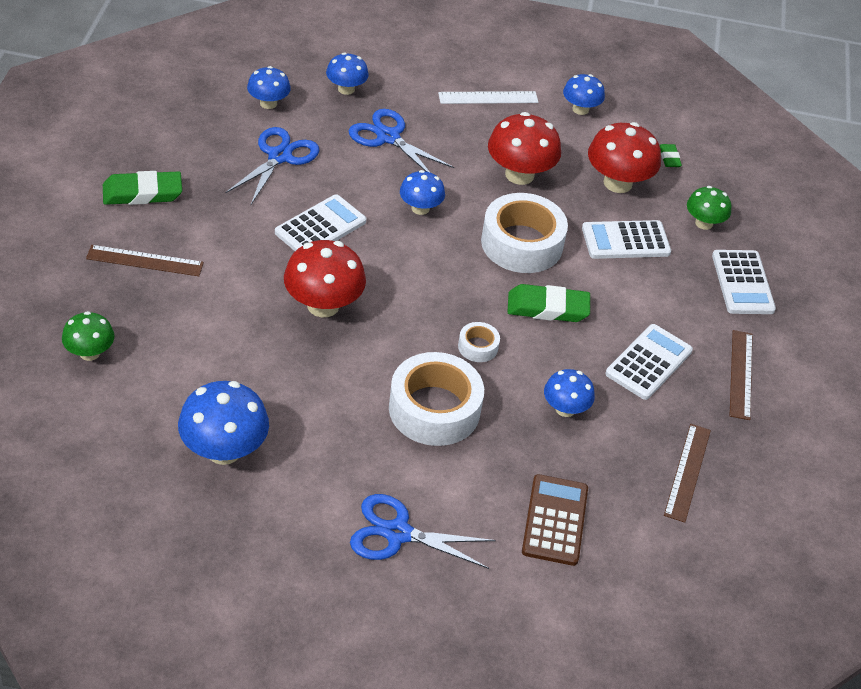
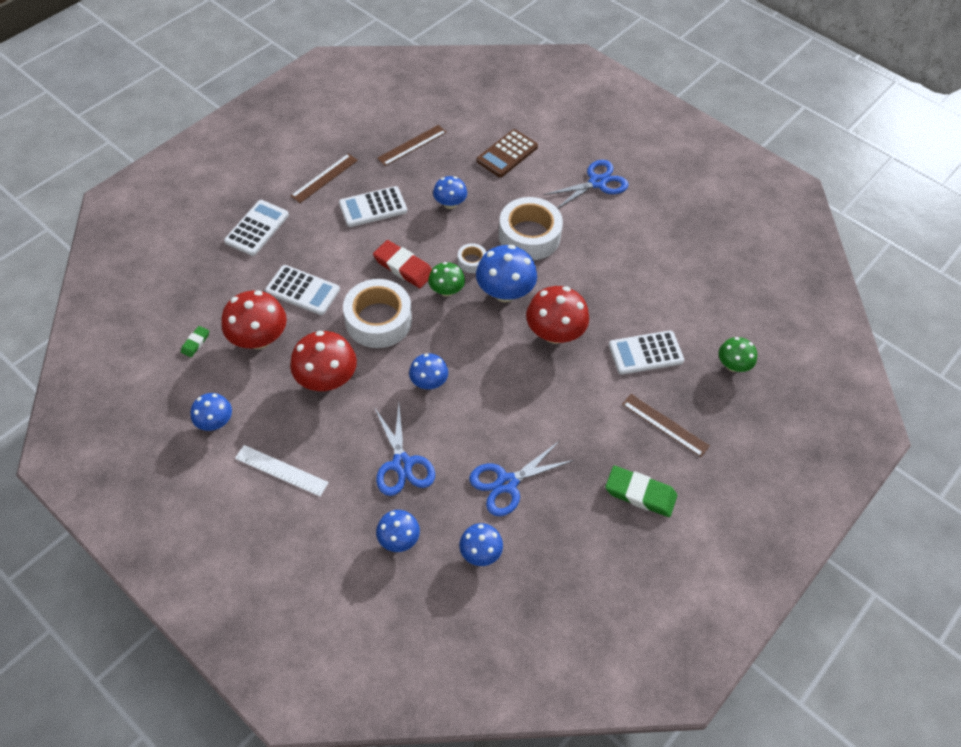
camera: 145 degrees left, 10 degrees up
(224, 450) = (672, 265): blue mushroom -> blue mushroom (505, 292)
(320, 227) = (516, 398): white calculator -> white calculator (645, 353)
(397, 533) = (597, 183): blue scissors -> blue scissors turned 75 degrees counterclockwise
(547, 307) = (403, 267): green eraser -> red eraser
(704, 223) = (233, 279): green mushroom -> green mushroom (446, 290)

